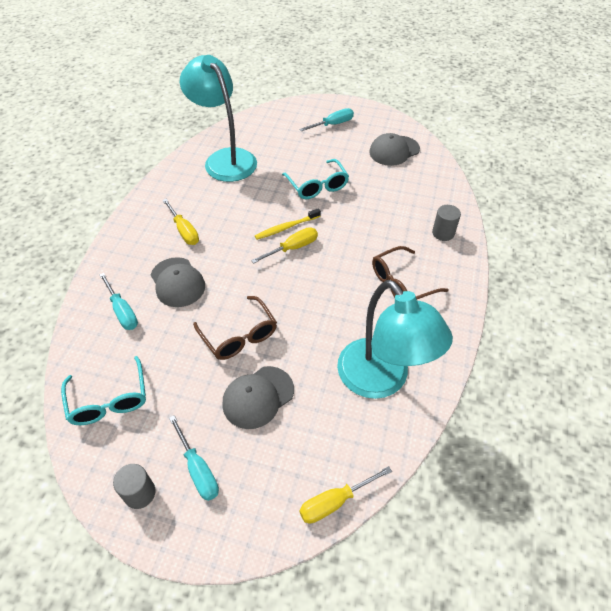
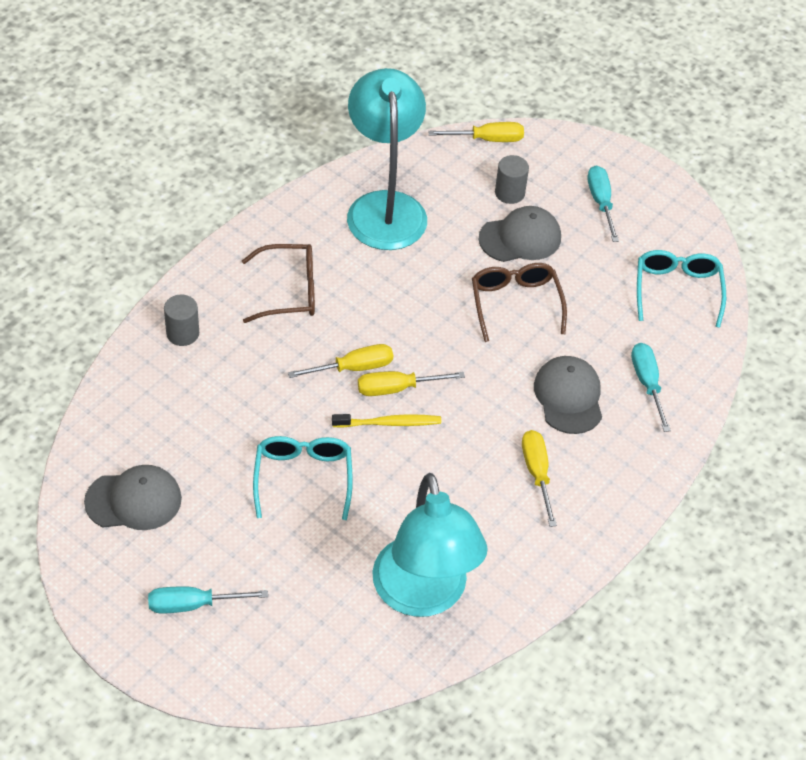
camera: 160 degrees left, 0 degrees up
(139, 493) = (659, 204): grey cylinder -> grey cylinder (509, 193)
(327, 250) = (354, 368): none -> yellow screwdriver

